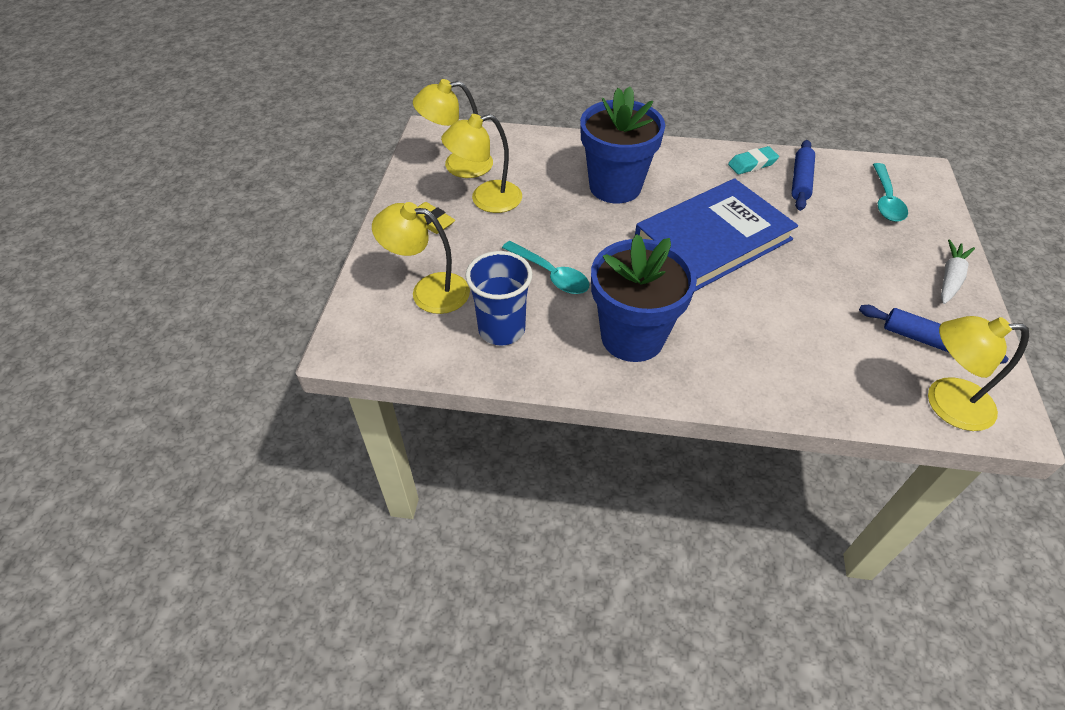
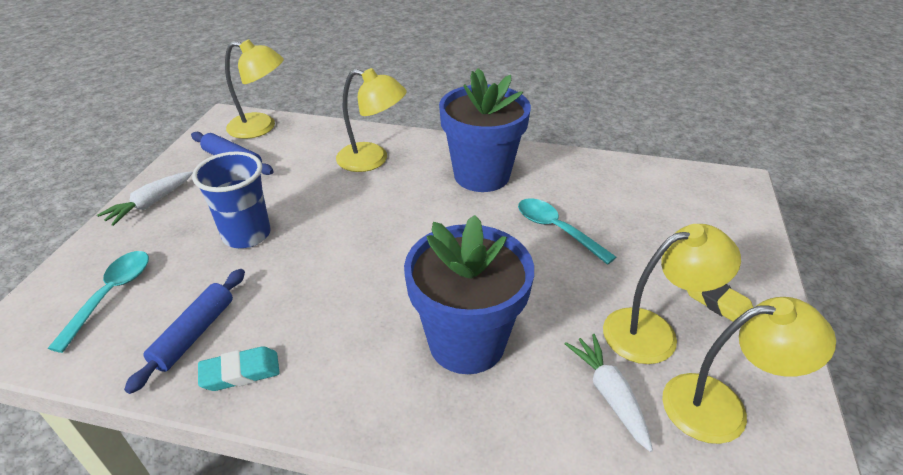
camera: 175 degrees left, 10 degrees down
(428, 291) = (682, 221): yellow lamp -> yellow lamp (372, 160)
(501, 329) = (599, 186): blue cup -> blue cup (247, 235)
(523, 166) = (609, 394): none -> white carrot
(713, 239) = (365, 257): blue book -> none

